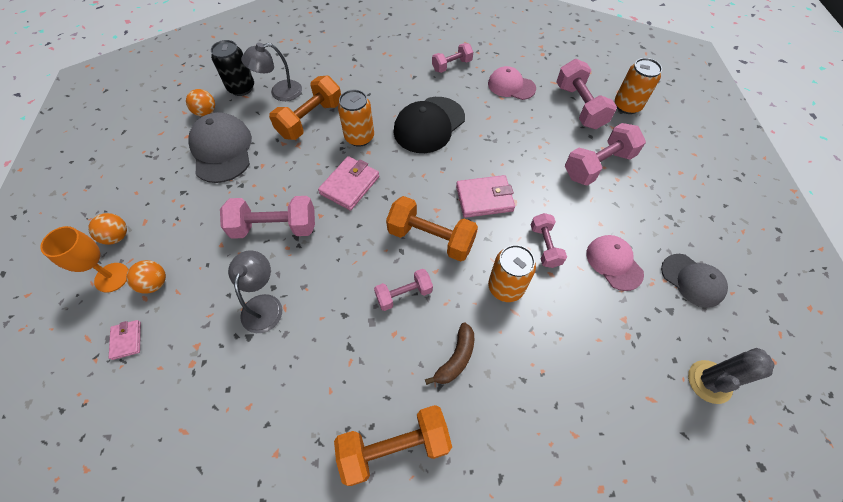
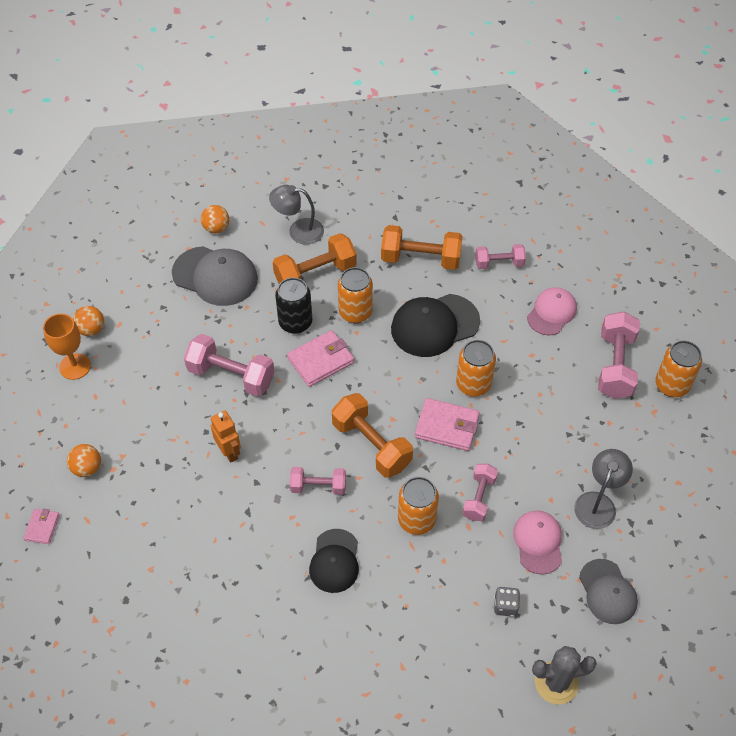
camera: 25 degrees right, 5 degrees down
(127, 340) = (69, 427): pink wallet -> pink wallet (42, 527)
(155, 283) = (108, 387): orange ball -> orange ball (87, 468)
(222, 150) = (215, 276): grey cap -> grey cap turned 105 degrees clockwise
(241, 88) = (262, 212): black can -> black can (295, 323)
(264, 304) = (191, 444): grey lamp -> grey lamp (598, 502)
(305, 297) = (229, 452): none -> orange robot
(395, 447) = (246, 606): orange dumbbell -> orange dumbbell (420, 259)
(456, 358) = (335, 561): brown banana -> black cap
(485, 158) = (473, 384): none -> orange can
(511, 86) = (551, 313): pink cap -> pink cap turned 75 degrees clockwise
(598, 165) = (590, 439): pink dumbbell -> none
(624, 331) = (505, 606): none -> grey dice

